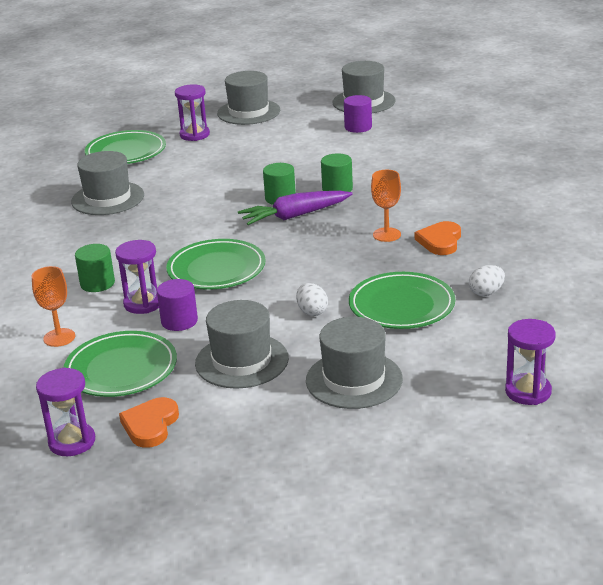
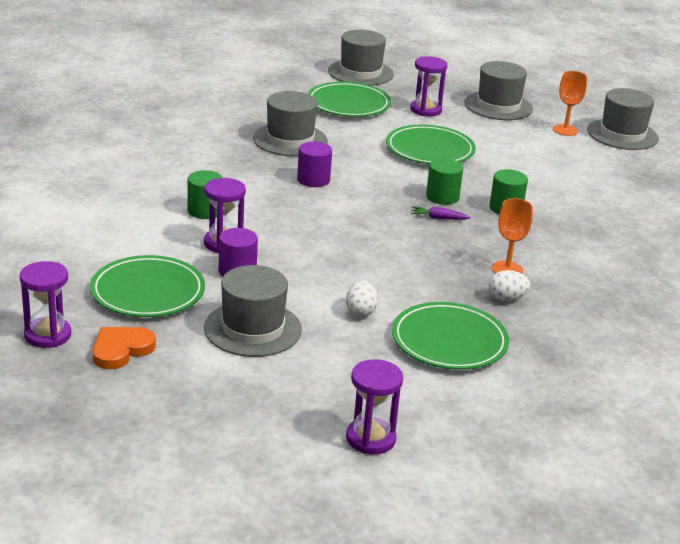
camera: 25 degrees right, 0 degrees up
(59, 337) = (127, 244): orange goblet -> orange goblet (565, 130)
(216, 269) = (316, 239): green plate -> green plate (430, 150)
(295, 216) = (438, 218): purple carrot -> purple carrot, size x0.47
(354, 380) = (332, 389): grey hat -> grey hat (360, 73)
(358, 127) = (590, 157): purple cylinder -> purple cylinder (313, 180)
(440, 241) = (553, 296): orange heart -> none
(486, 293) = (545, 364): white egg -> white egg (506, 299)
(528, 391) = (483, 475): purple hourglass -> purple hourglass (370, 439)

